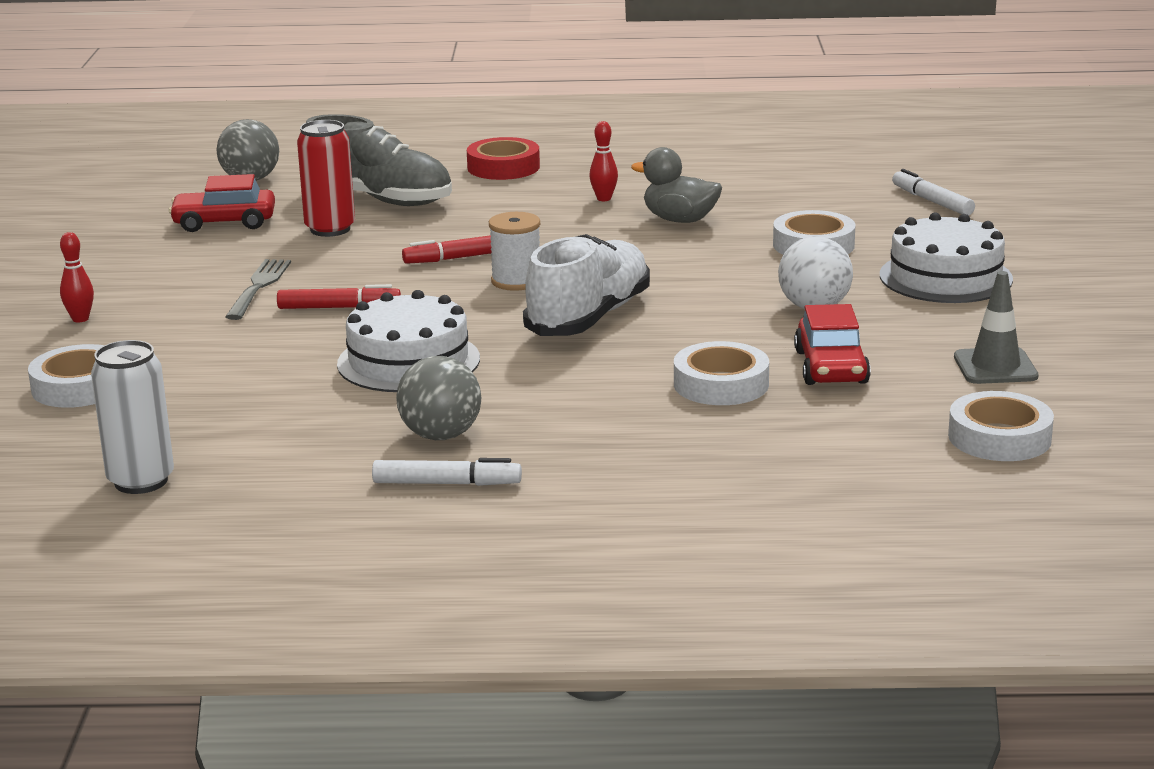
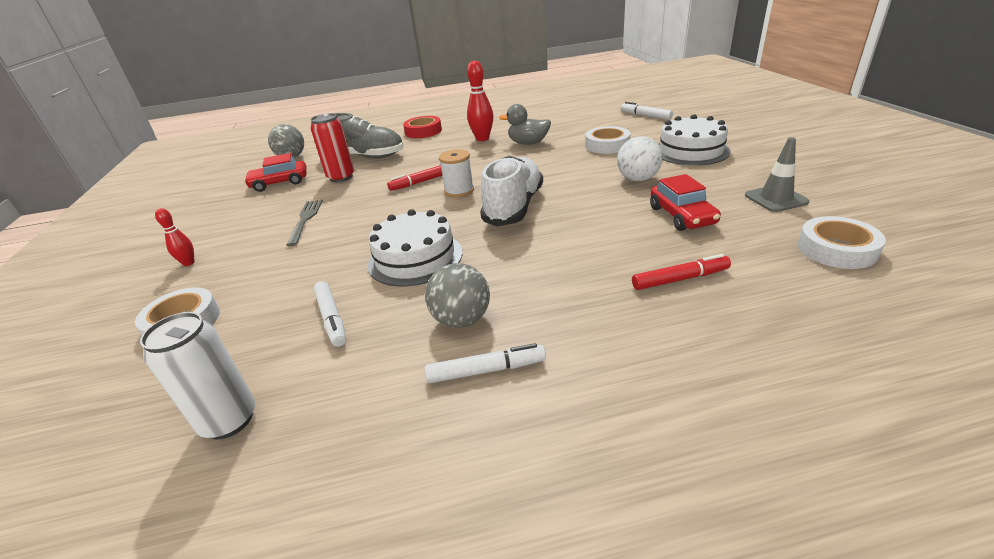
camera: 10 degrees left, 10 degrees up
(274, 410) = (332, 318): none -> white marker
(339, 307) = (358, 226): red marker -> red marker (680, 279)
(604, 199) = (482, 139): red bowling pin -> red bowling pin, size x1.74
(721, 384) = (625, 240): white tape -> none

